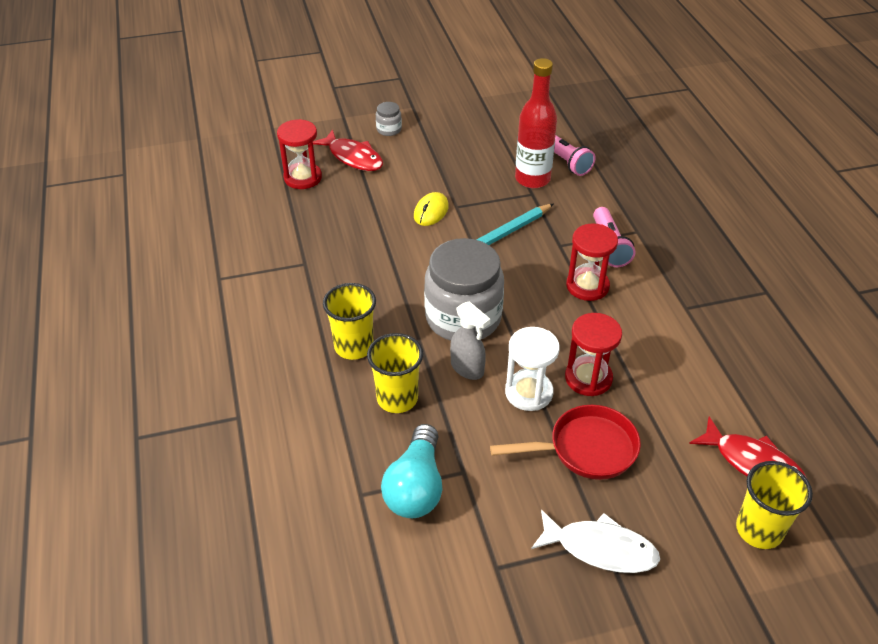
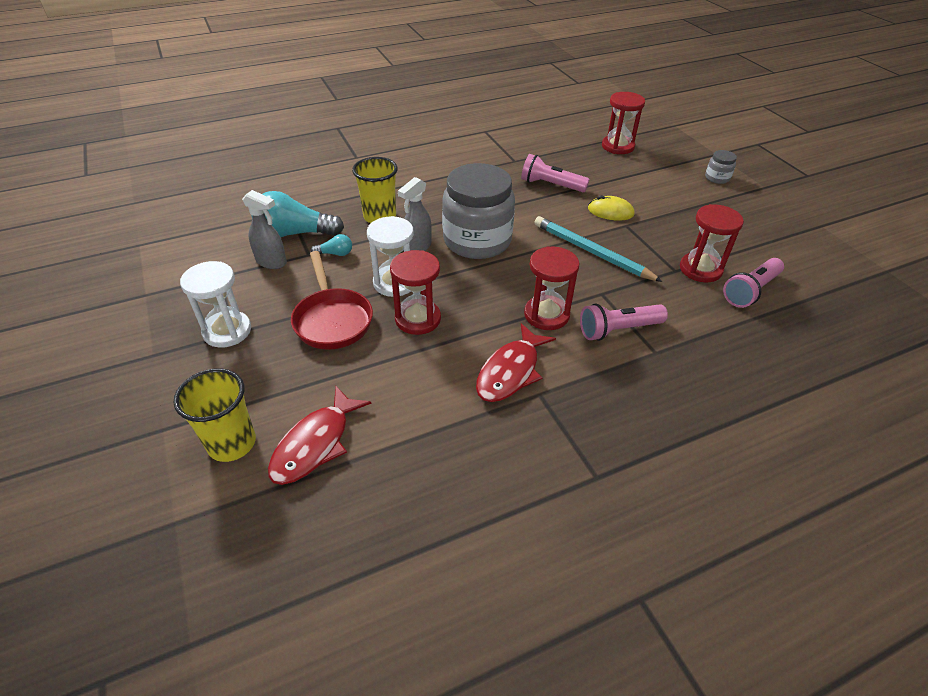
camera: 80 degrees right, 0 degrees up
(353, 157) = (661, 165): red fish -> red fish (510, 372)
(354, 346) = (430, 192): yellow cup -> none
(368, 244) = (550, 185): none -> pink flashlight
(467, 445) = (335, 253): none -> turquoise light bulb
(474, 510) = (271, 262): none -> grey spray bottle
(532, 179) = (700, 269): red bottle -> red hourglass
(600, 548) = (227, 331): white fish -> white hourglass

